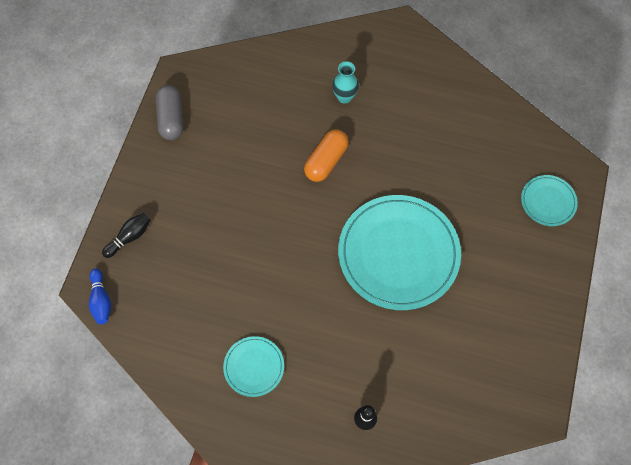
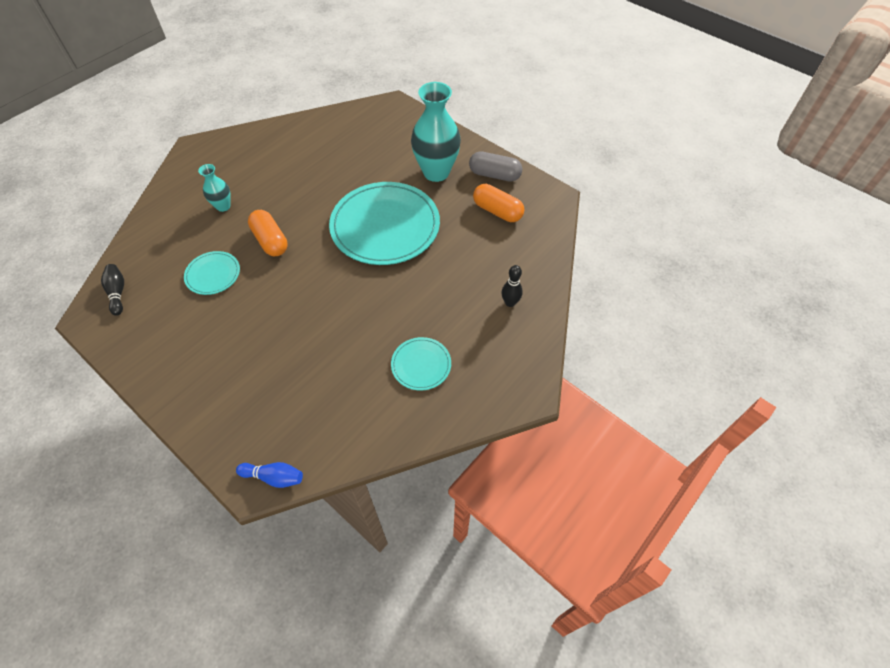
camera: 65 degrees left, 10 degrees down
(129, 237) = (225, 425): black bowling pin -> black bowling pin (117, 293)
(171, 118) = (130, 341): grey capsule -> grey capsule (494, 175)
(481, 357) = (497, 211): none -> orange capsule
(501, 267) = (436, 172): none -> turquoise vase
(548, 201) = (403, 128): turquoise plate -> turquoise plate (213, 274)

